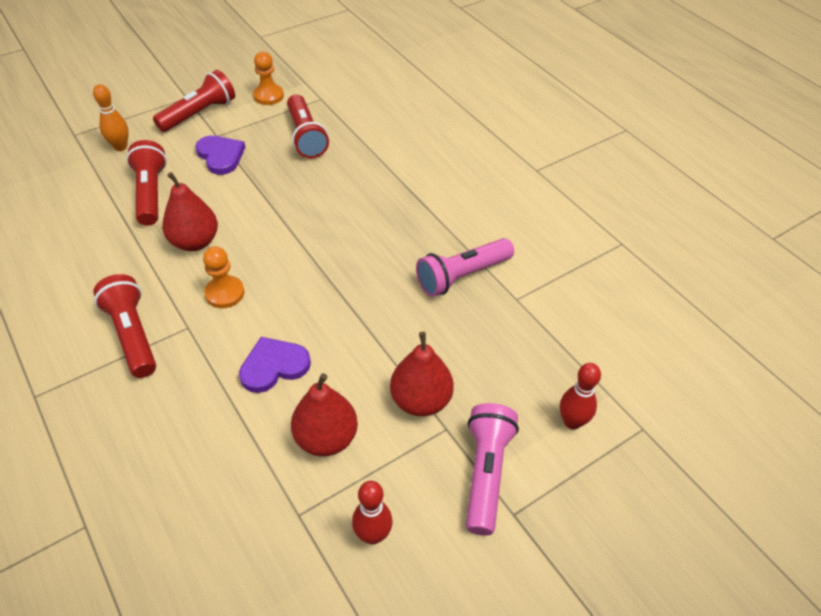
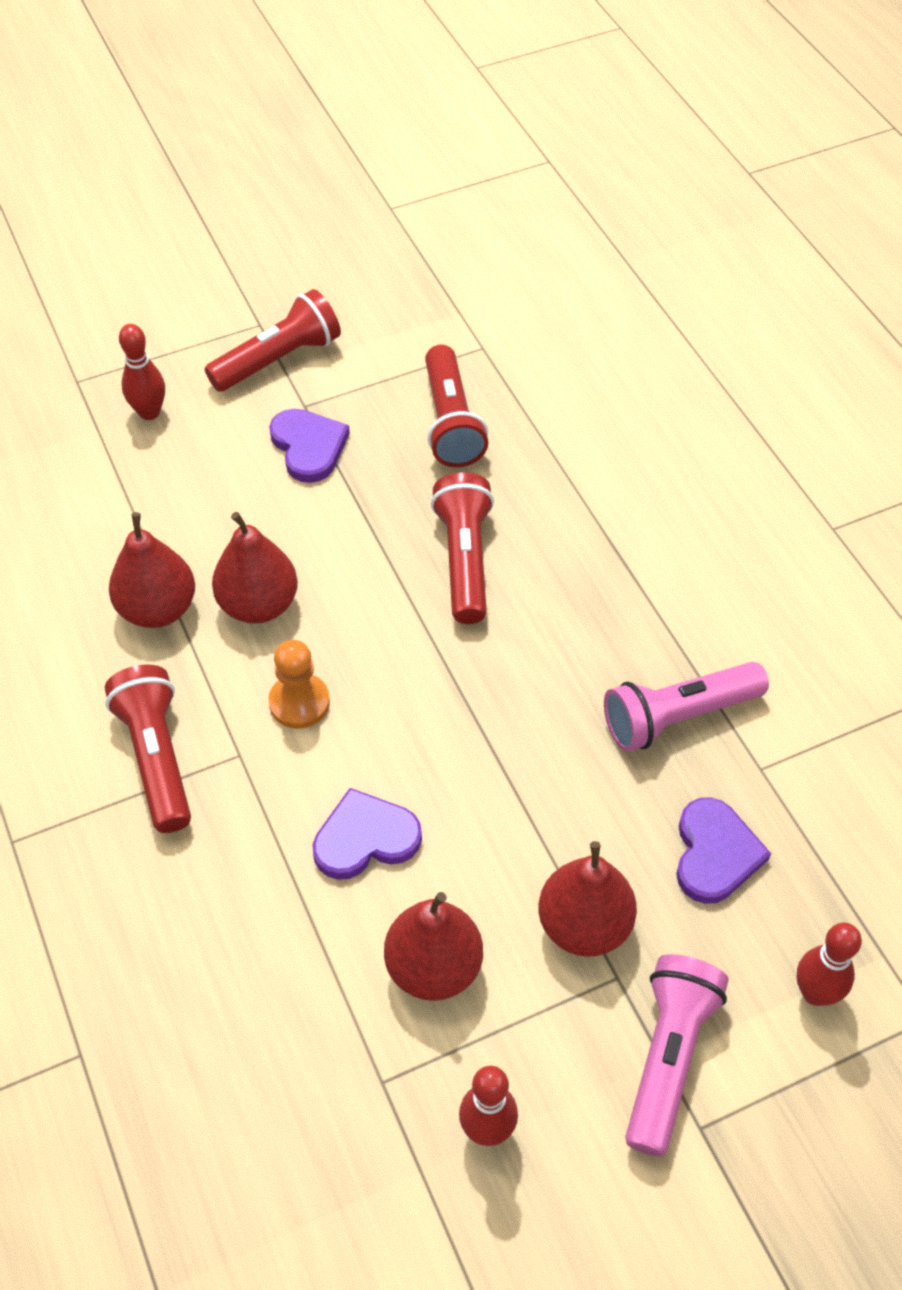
camera: 10 degrees right, 5 degrees up
(120, 147) = (149, 412): orange bowling pin -> red bowling pin
(130, 250) = (158, 609): none -> red pear
(151, 193) = (194, 507): red flashlight -> red flashlight (465, 560)
(268, 96) = (395, 334): orange pawn -> none
(496, 349) = (715, 853): none -> purple heart

